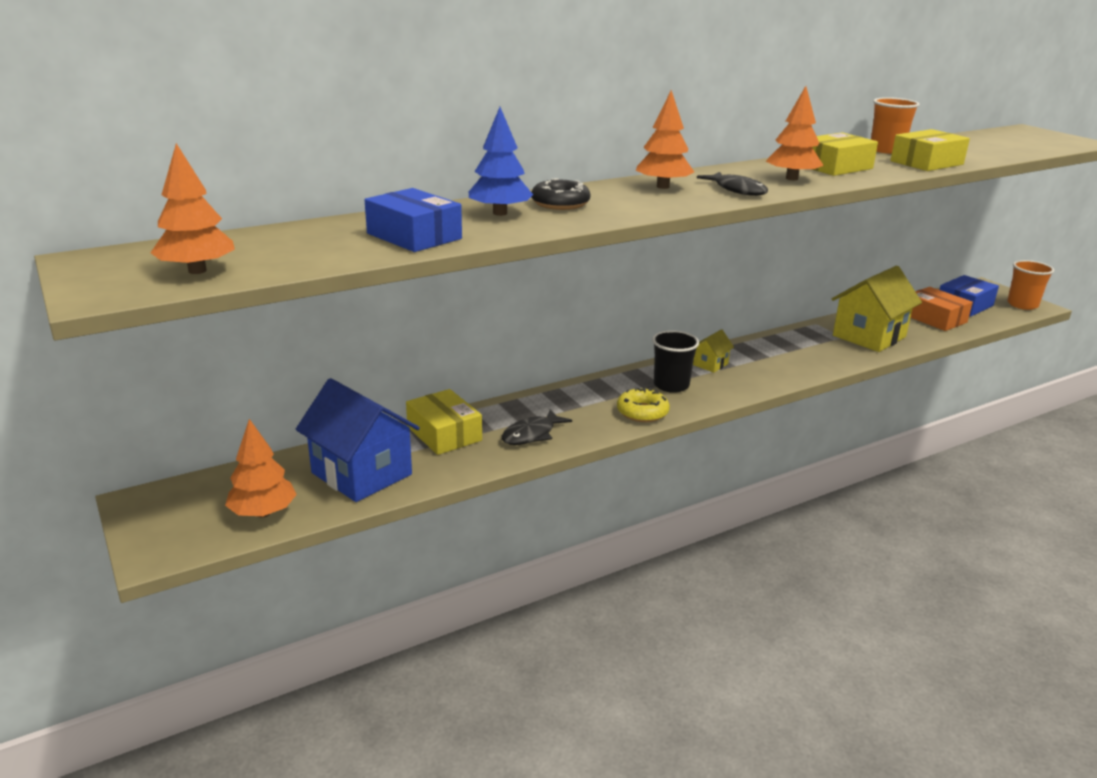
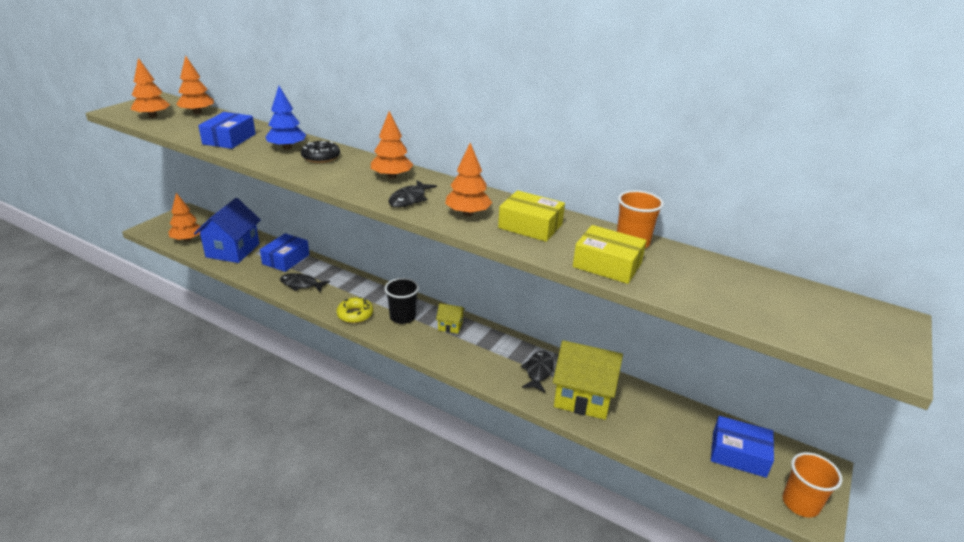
camera: 60 degrees right, 5 degrees up
(237, 242) = (197, 113): none -> orange tree
(444, 433) = (286, 259): yellow box -> blue box
(820, 344) = (538, 371): none -> black fish
(934, 318) = (674, 435): orange box -> none

